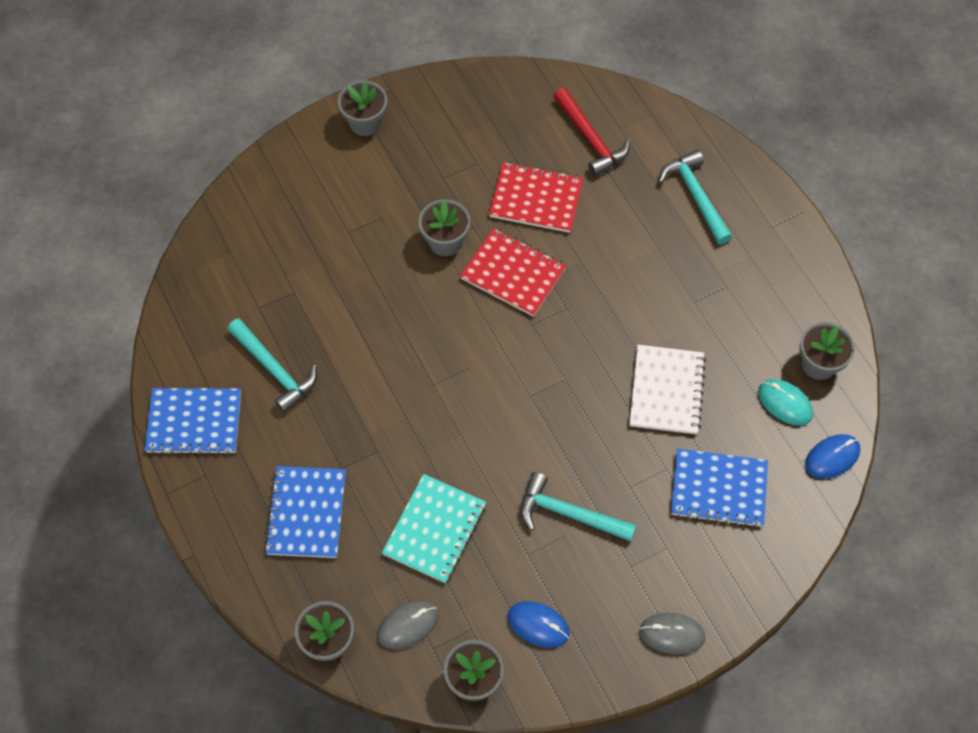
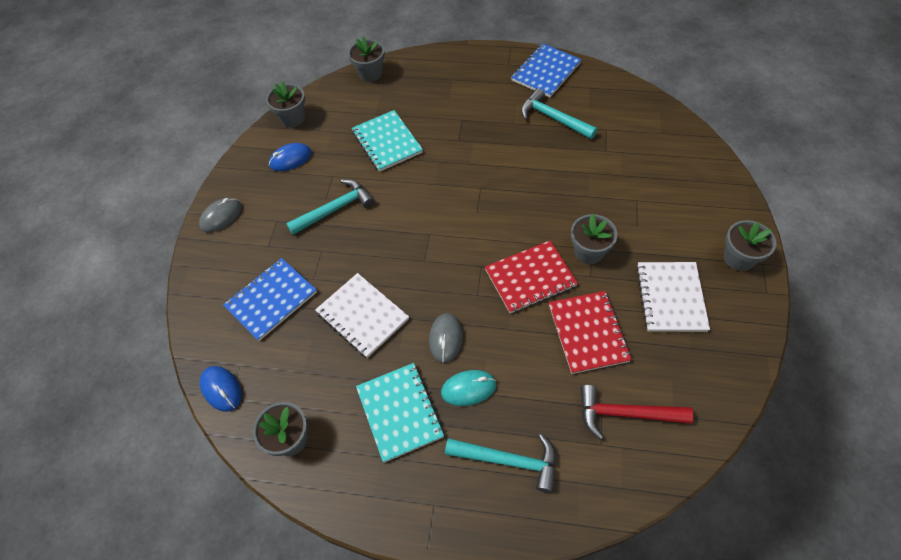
camera: 130 degrees right, 5 degrees down
(274, 370) = (553, 118): turquoise hammer -> turquoise hammer turned 45 degrees clockwise
(306, 513) = (448, 94): blue notebook -> none
(408, 625) = (347, 106): grey mouse -> grey mouse (445, 338)
(450, 155) = (670, 298): none -> white notebook
(536, 199) = (588, 333): red notebook -> red notebook turned 60 degrees counterclockwise
(725, 296) = (400, 412): none -> turquoise notebook
(785, 403) = (285, 388): turquoise mouse -> turquoise mouse (468, 389)
(832, 457) = (221, 389): blue mouse -> blue mouse turned 45 degrees counterclockwise

